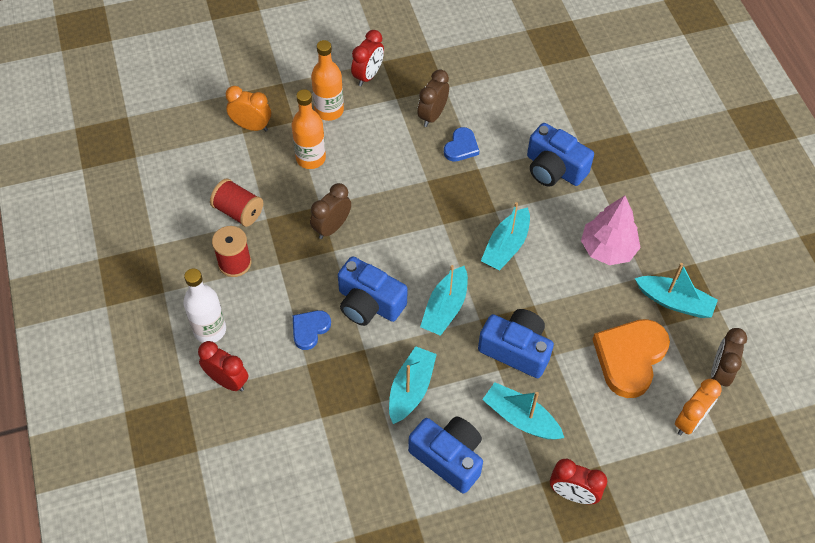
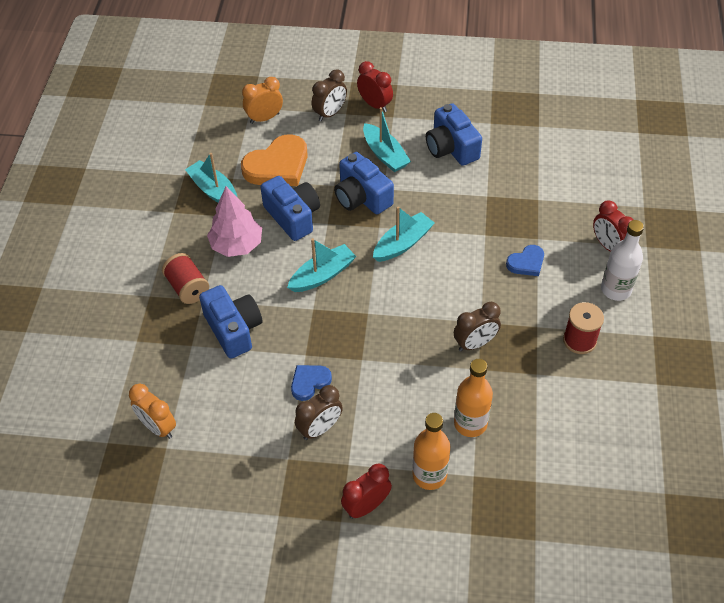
camera: 155 degrees left, 5 degrees down
(238, 211) = (563, 390): red spool -> red spool (188, 288)
(251, 126) = (523, 486): orange clock -> orange clock (158, 427)
(369, 303) = (467, 267): blue camera -> blue camera (293, 216)
(411, 389) = (459, 196): turquoise boat -> none
(720, 373) = (219, 138): brown clock -> brown clock (330, 113)

